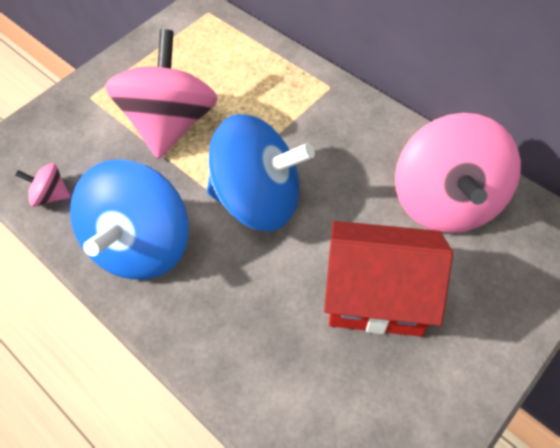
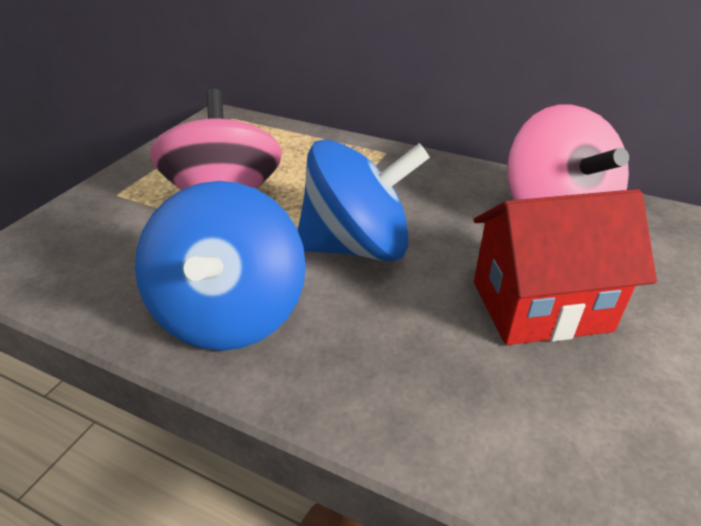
camera: 20 degrees left, 20 degrees down
(51, 195) = (87, 288): pink spinning top -> none

